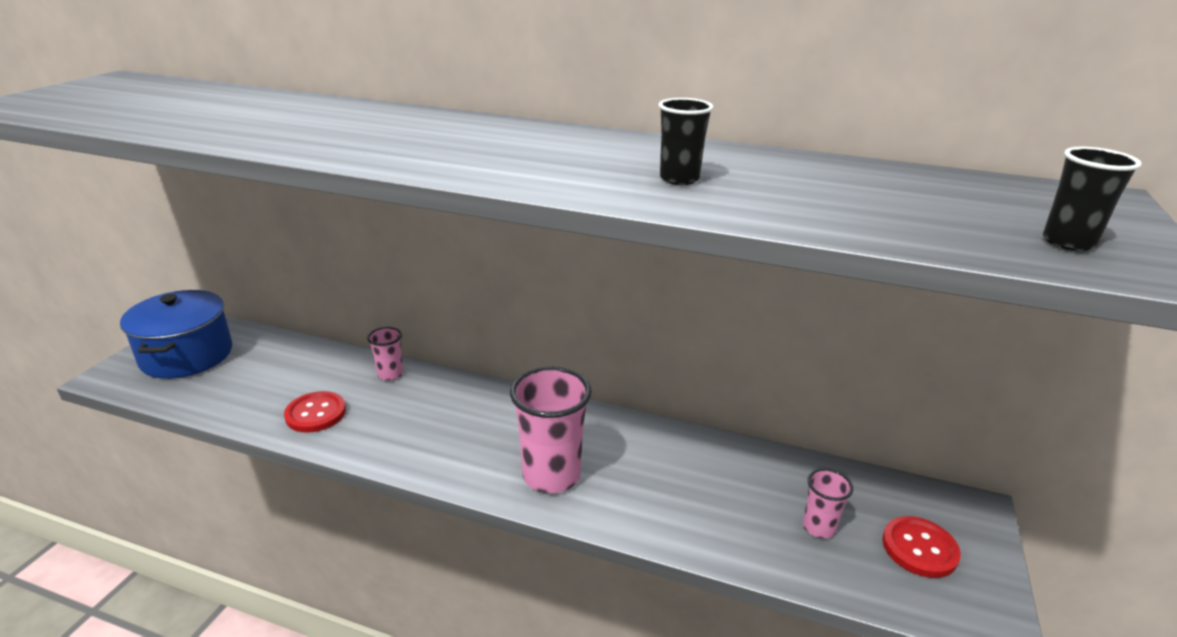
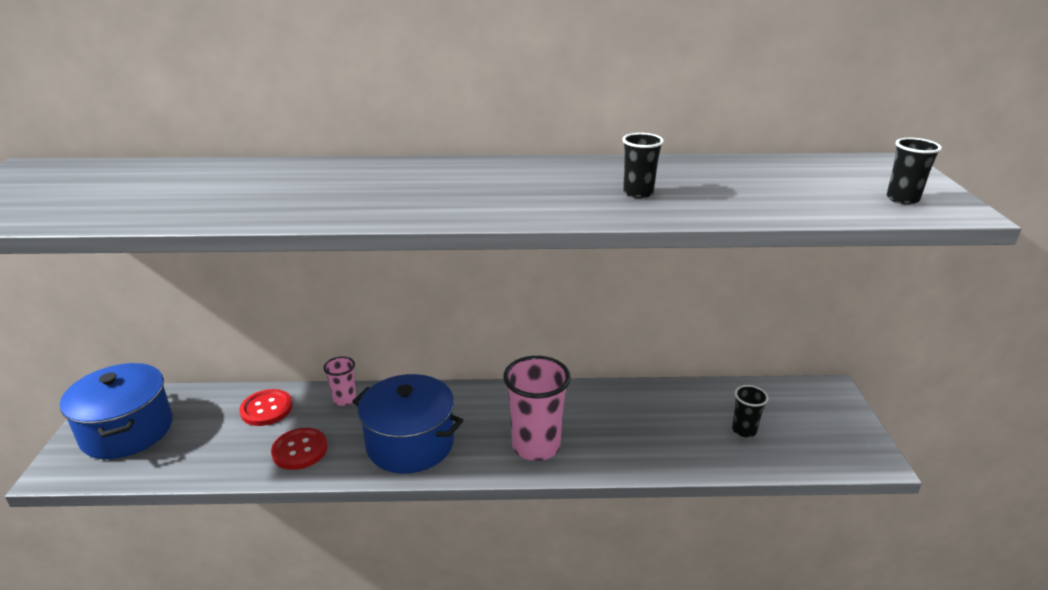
camera: 20 degrees left, 0 degrees up
(423, 436) = (410, 443): none -> blue pot
(818, 527) = (744, 430): pink cup -> black cup
(919, 548) = (812, 426): red button -> red button (266, 409)

